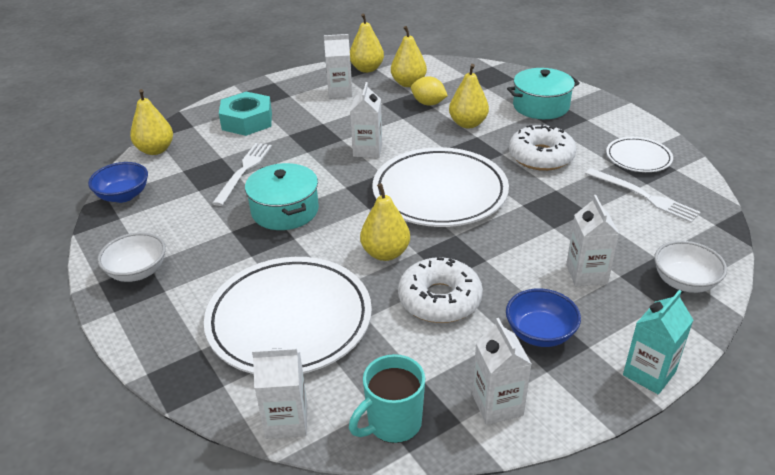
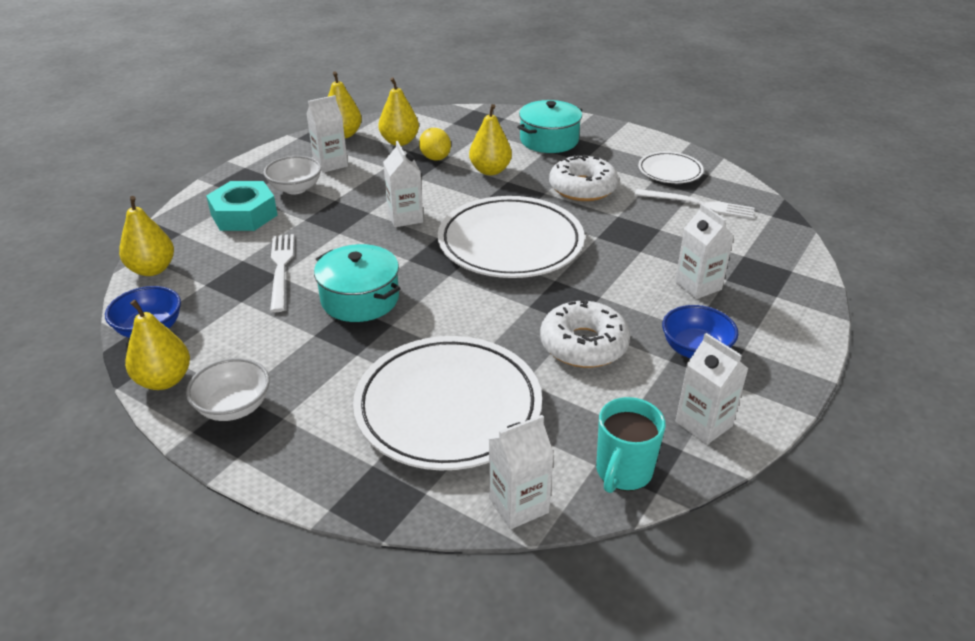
camera: 25 degrees left, 0 degrees up
(385, 253) = (499, 315): yellow pear -> yellow pear (164, 380)
(428, 103) = (435, 158): yellow lemon -> yellow lemon turned 60 degrees clockwise
(649, 373) = (807, 357): turquoise carton -> none
(684, 282) = (781, 271): white bowl -> white bowl (295, 188)

